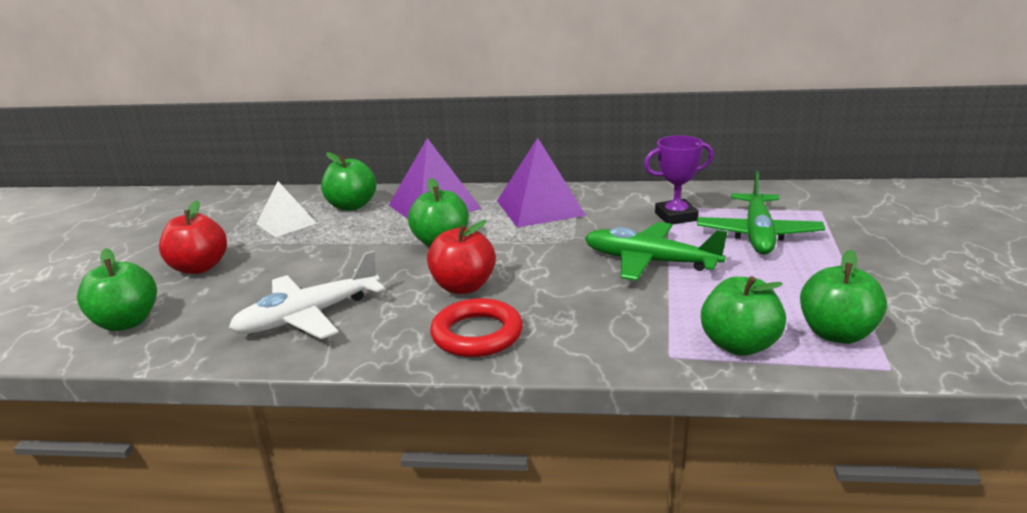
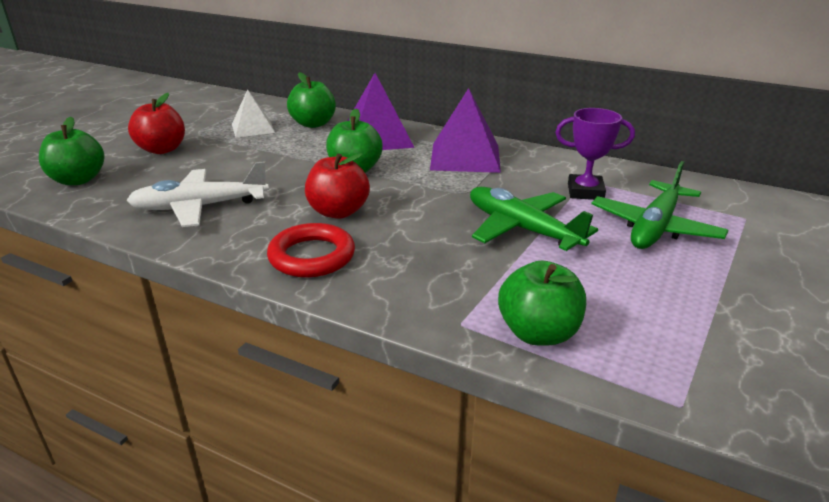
camera: 20 degrees right, 5 degrees up
(837, 334) = (652, 350): green apple -> none

